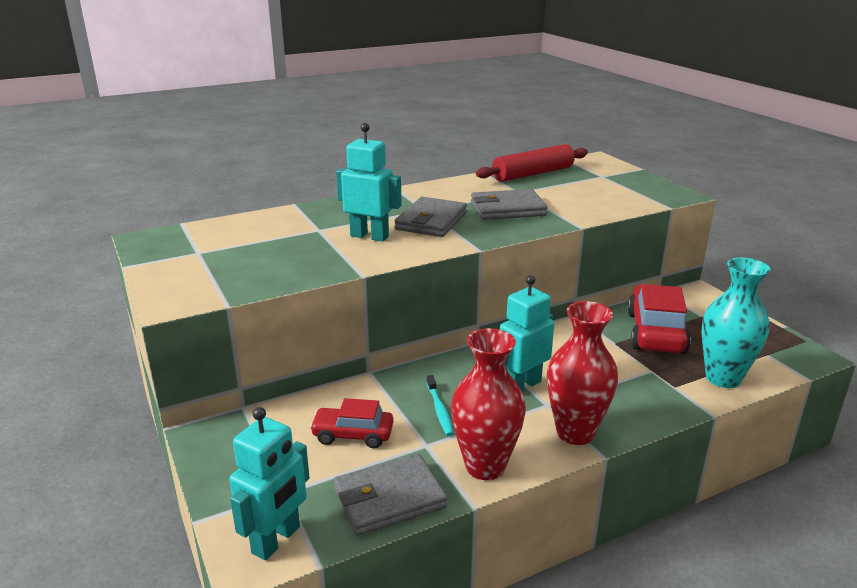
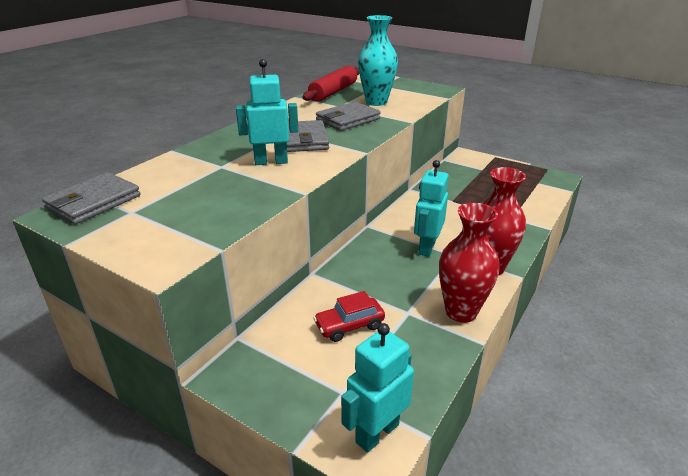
camera: 30 degrees left, 5 degrees up
(276, 540) = (377, 433): turquoise robot -> turquoise robot turned 135 degrees counterclockwise
(389, 498) = (424, 362): grey wallet -> grey wallet (94, 202)
(440, 410) = (391, 284): turquoise toothbrush -> none
(655, 333) = (468, 187): red car -> none
(723, 378) = (531, 204): turquoise vase -> turquoise vase (376, 102)

